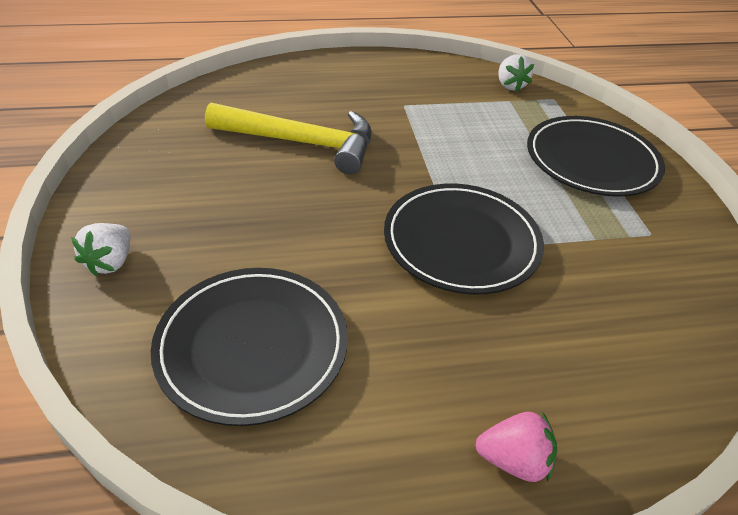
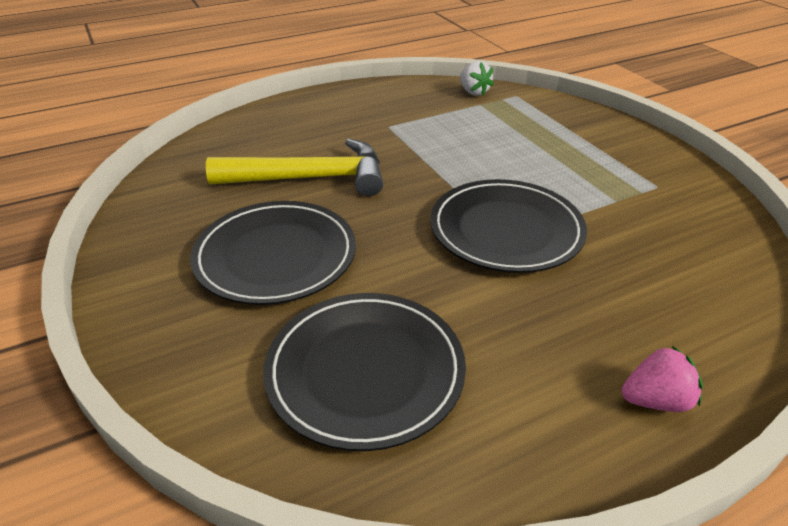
camera: 15 degrees left, 5 degrees down
(110, 262) = (174, 332): white strawberry -> none
(591, 160) = (576, 139): black plate -> black plate (275, 256)

